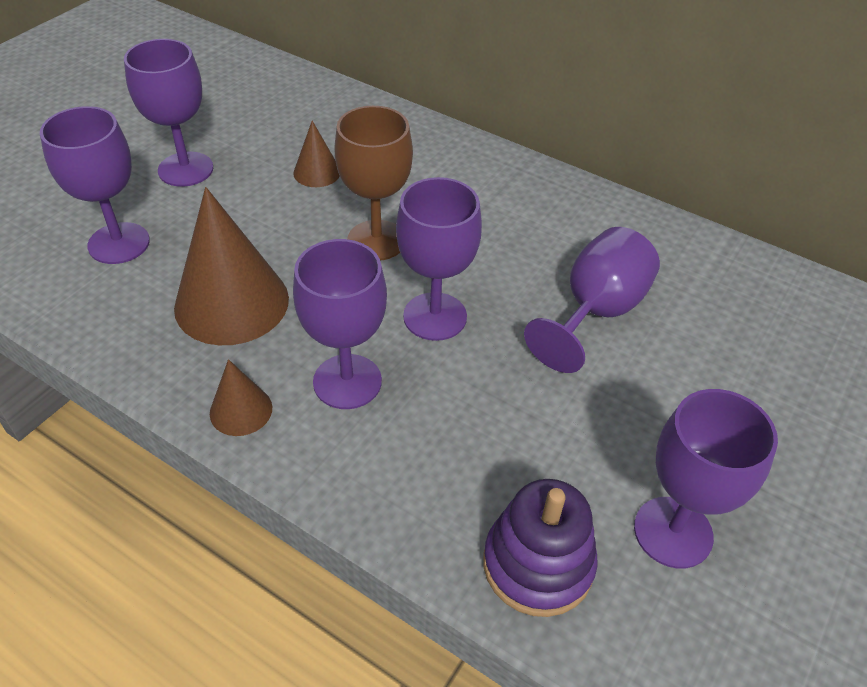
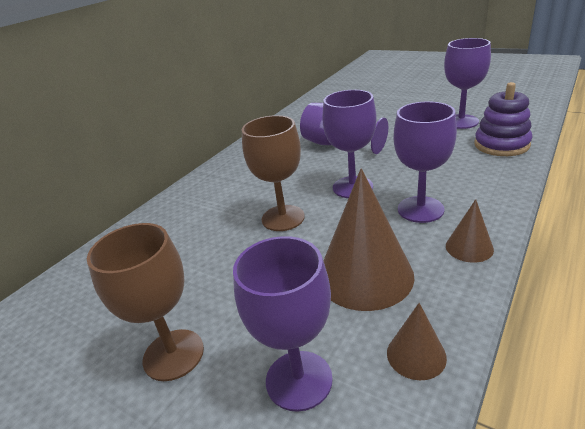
camera: 85 degrees left, 15 degrees down
(185, 169) = (173, 354): purple goblet -> brown goblet
(317, 172) = (196, 260): brown cone -> brown cone (416, 355)

